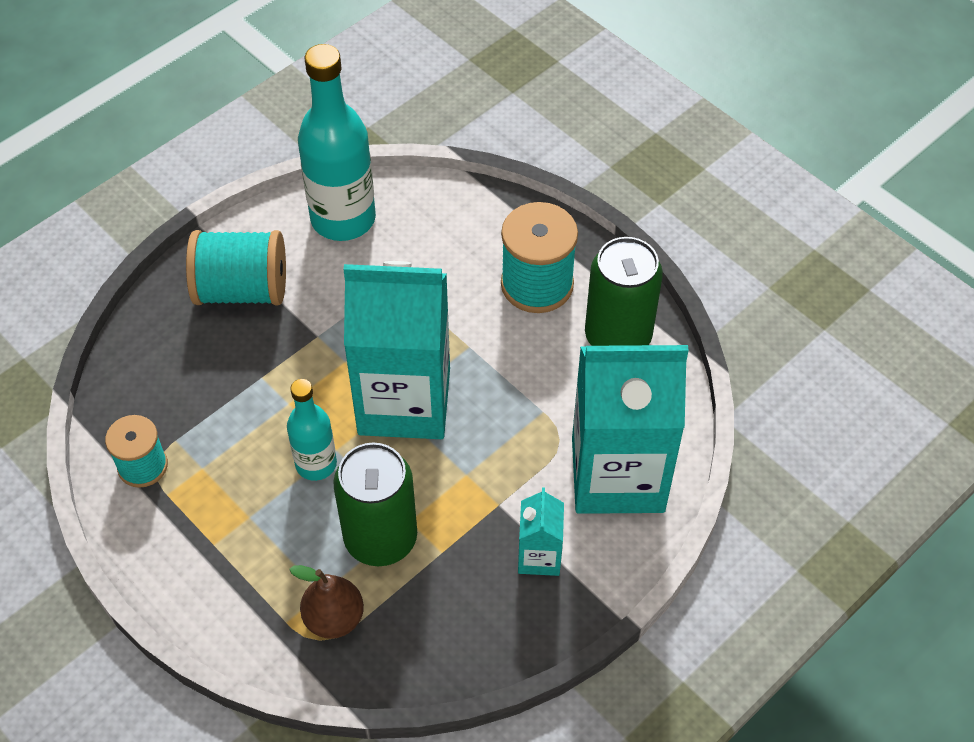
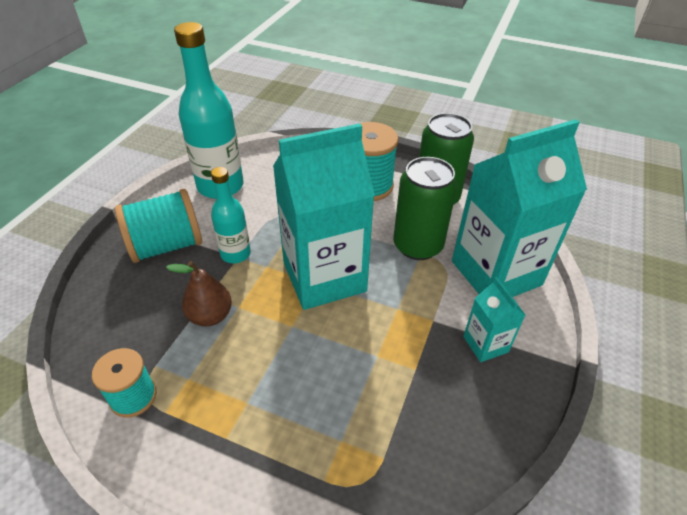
camera: 25 degrees left, 10 degrees down
(316, 464) = (282, 341): turquoise bottle -> turquoise bottle (235, 254)
(334, 618) = (363, 458): brown pear -> brown pear (210, 316)
(380, 538) = (363, 377): green can -> green can (417, 245)

